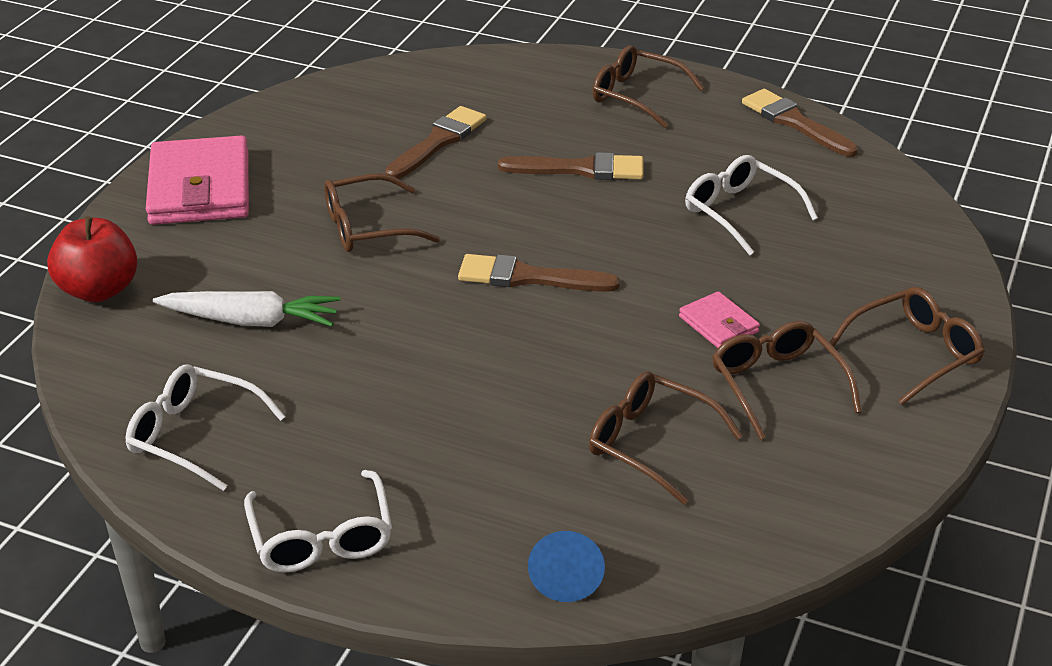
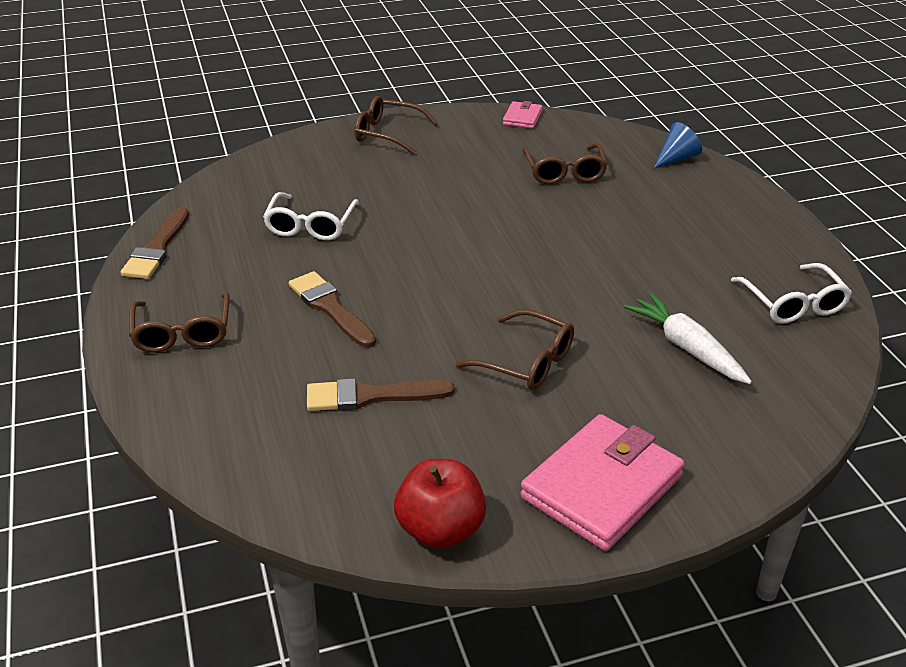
camera: 130 degrees left, 0 degrees up
(99, 290) = (774, 441): red apple -> red apple (440, 529)
(321, 537) = (771, 225): white glasses -> none
(528, 277) = (486, 267): brown brush -> none
(718, 324) = (440, 190): pink wallet -> pink wallet (522, 118)
(777, 385) = (468, 158): brown glasses -> none

